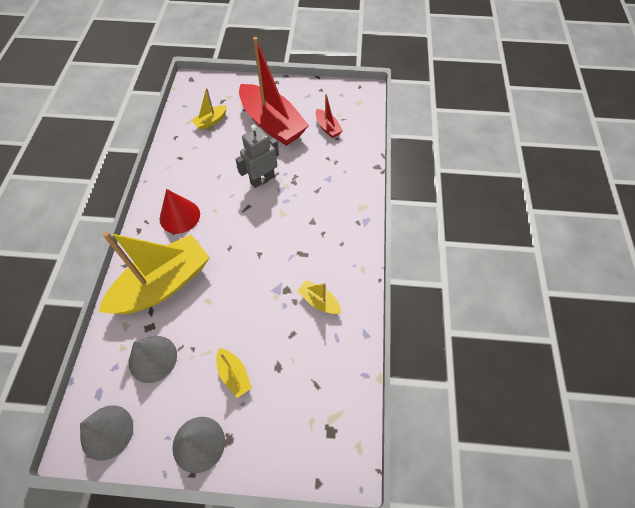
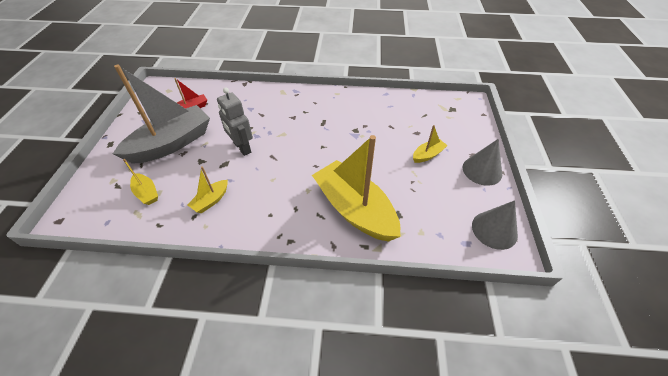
camera: 90 degrees left, 10 degrees down
(153, 358) = (426, 207): grey cone -> none
(179, 216) = (276, 206): red cone -> none
(272, 124) = (172, 143): red boat -> grey boat
(319, 301) = (364, 113): yellow boat -> yellow boat (211, 200)

